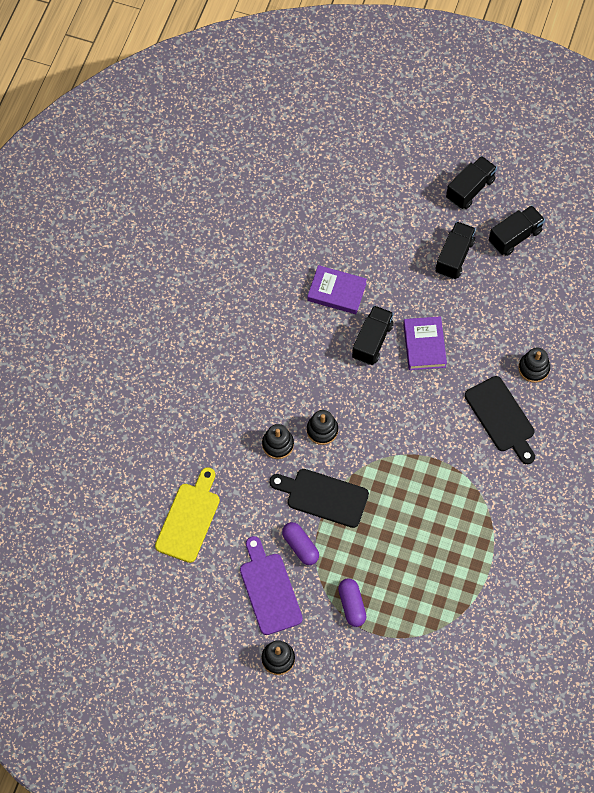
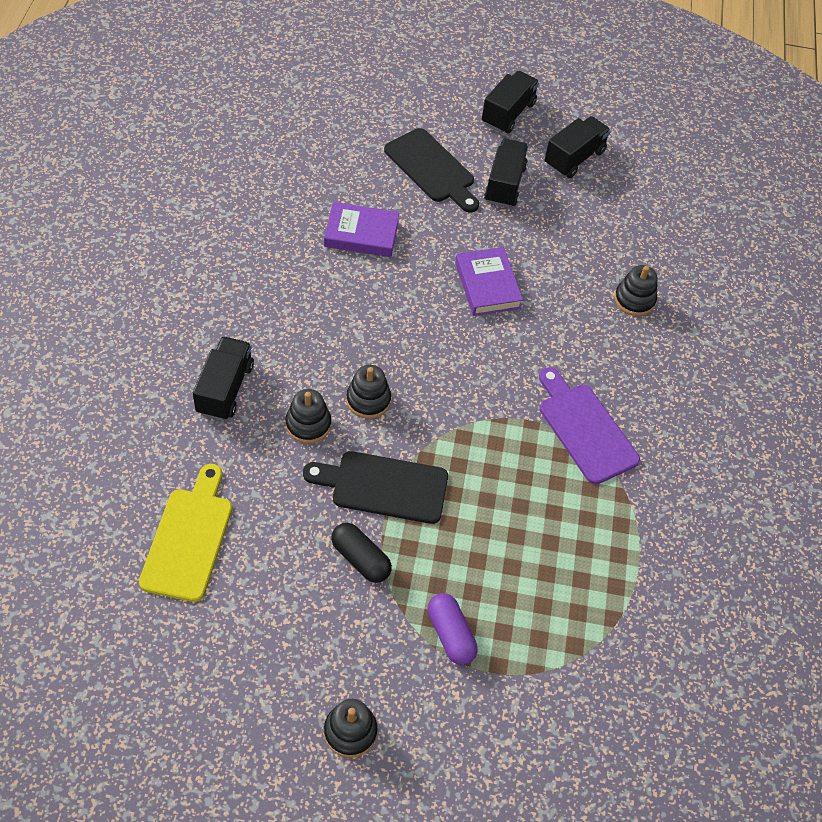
camera: 15 degrees left, 10 degrees down
(269, 589) = (322, 627): purple cutting board -> purple cutting board (584, 429)
(300, 546) = (360, 559): purple capsule -> black capsule
(372, 341) = (418, 286): black truck -> black truck (225, 389)
(501, 417) = (607, 361): black cutting board -> black cutting board (432, 169)

